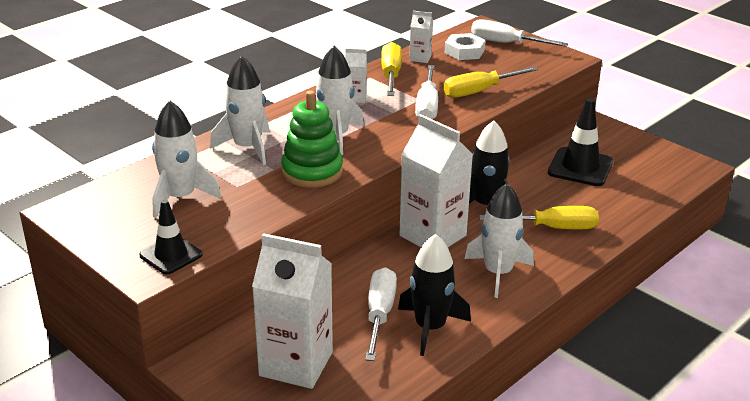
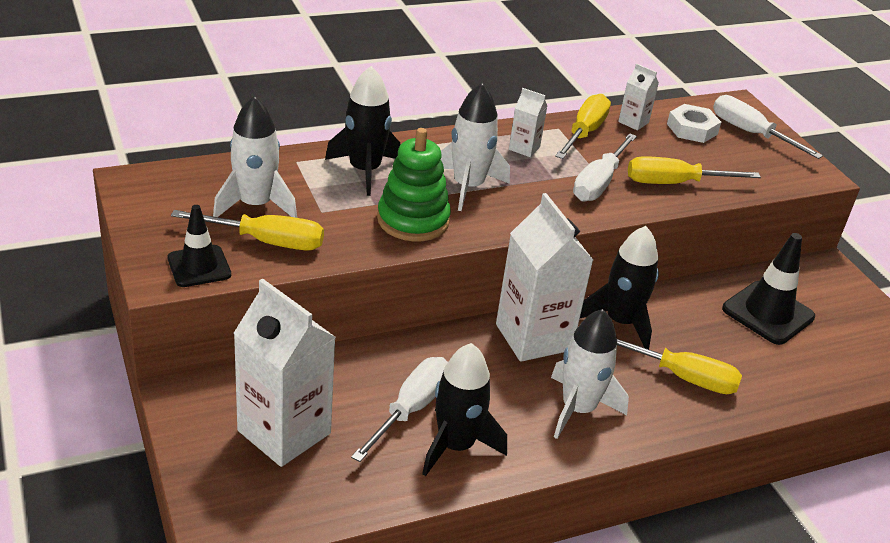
camera: 20 degrees right, 5 degrees up
(211, 221) = (267, 241): none -> yellow screwdriver
(247, 148) = (364, 170): white rocket -> black rocket

